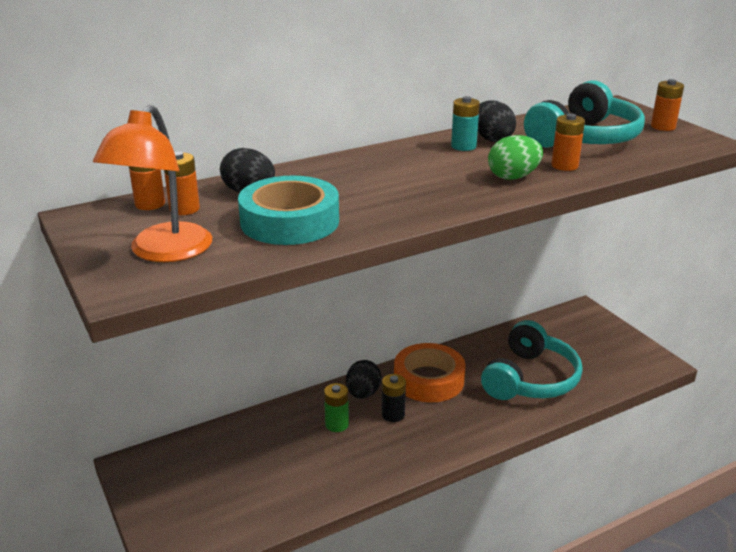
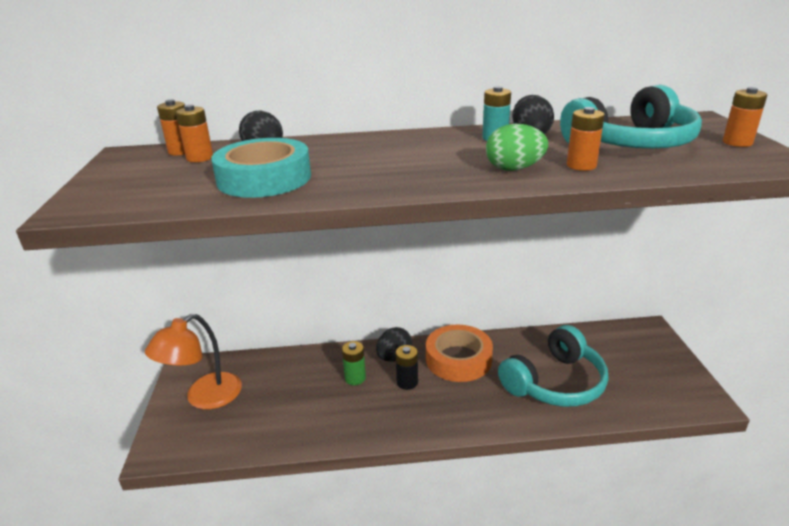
camera: 25 degrees right, 0 degrees up
(163, 252) = (139, 187): orange lamp -> orange lamp (204, 398)

